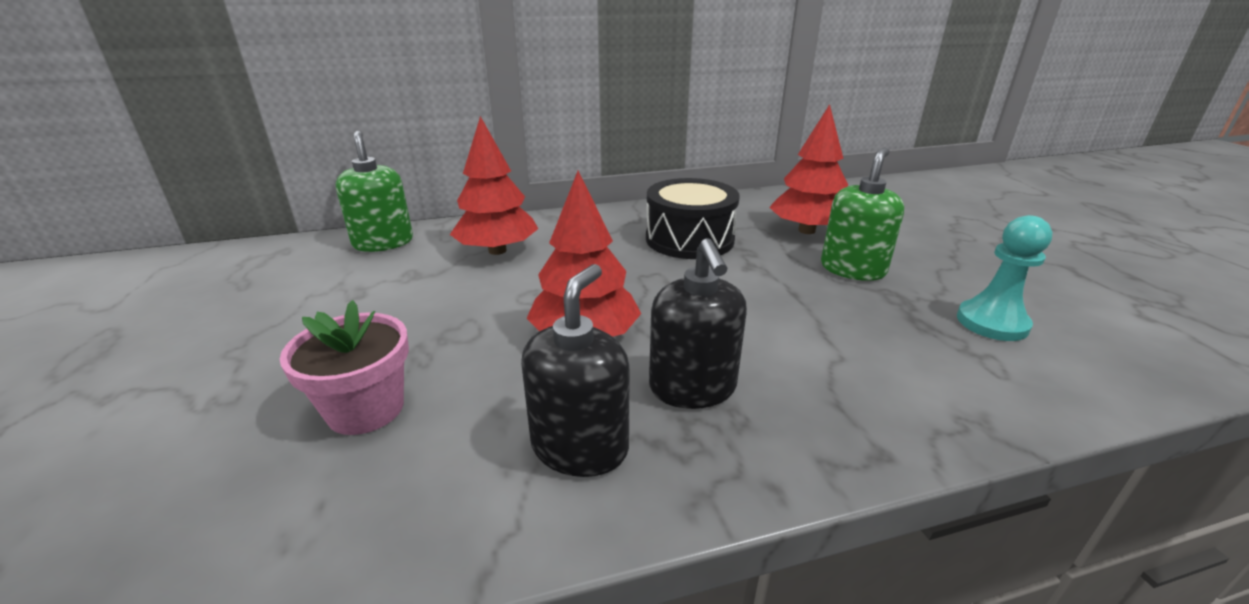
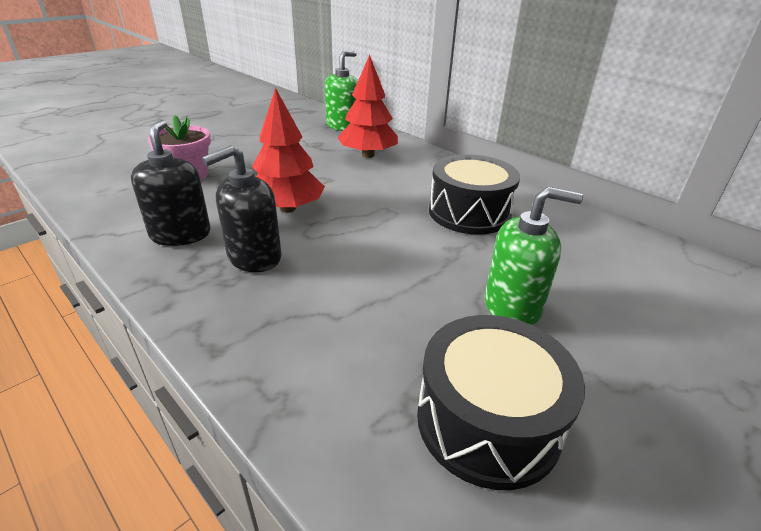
camera: 60 degrees right, 5 degrees up
(580, 447) = (180, 234): black soap dispenser -> black soap dispenser turned 90 degrees counterclockwise
(806, 230) = (571, 267): red tree -> none
(992, 323) = (488, 421): turquoise pawn -> black drum

